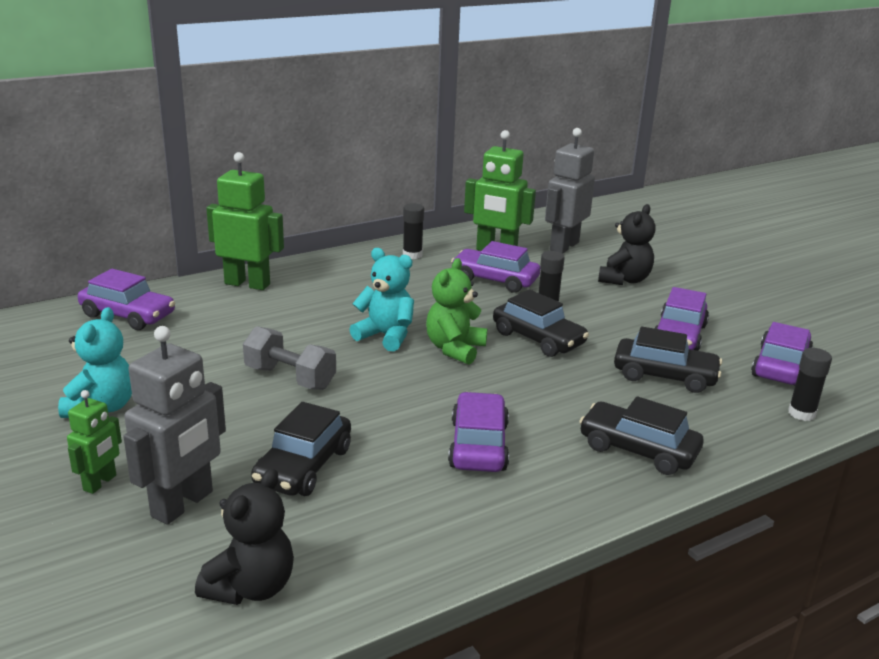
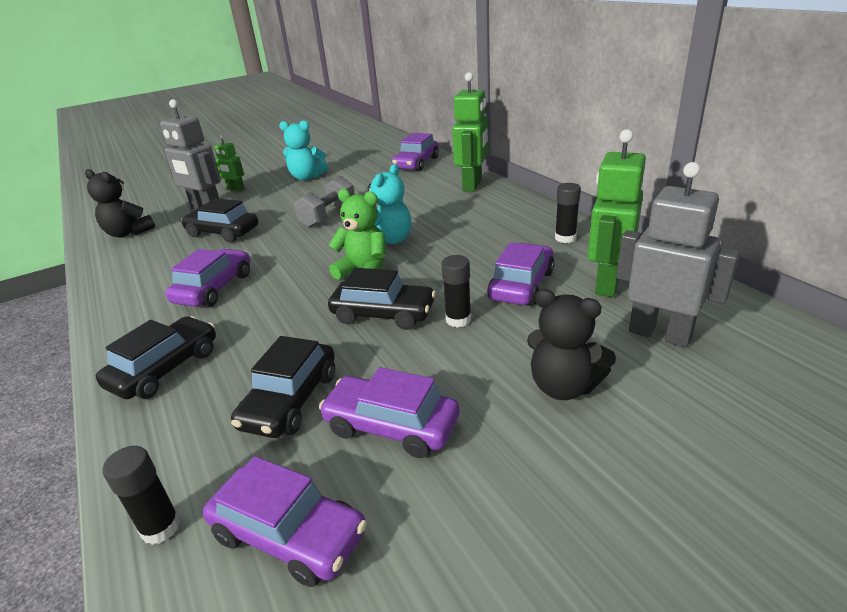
camera: 95 degrees right, 5 degrees up
(478, 445) = (214, 288): purple car -> purple car turned 75 degrees counterclockwise
(538, 338) = (383, 314): black car -> black car turned 120 degrees counterclockwise

